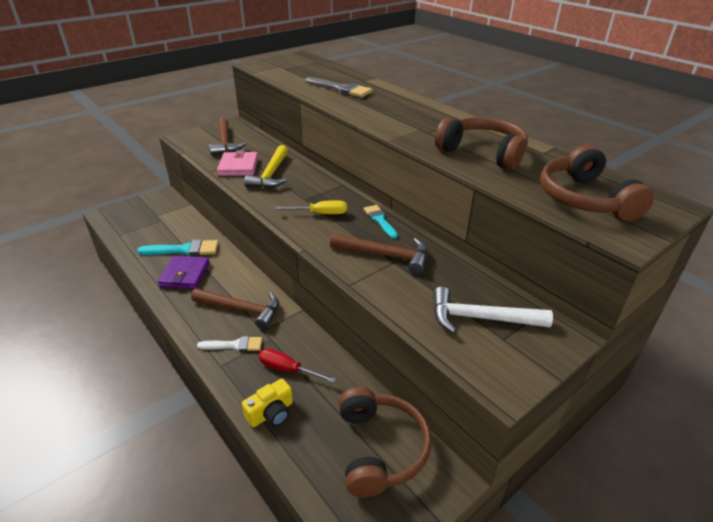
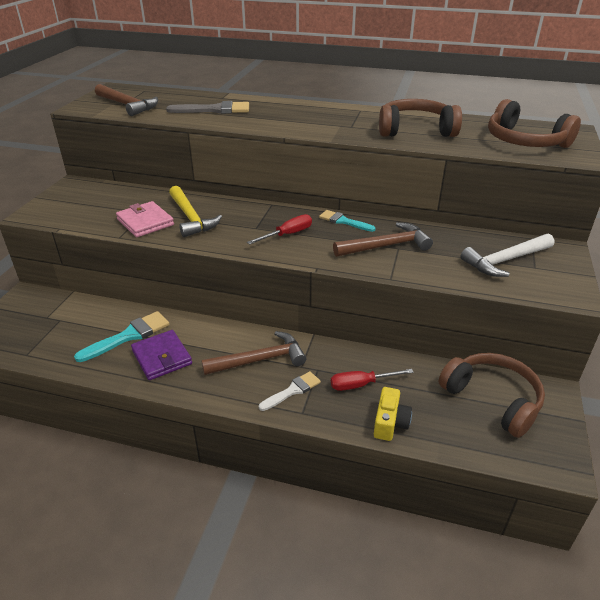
camera: 35 degrees left, 0 degrees up
(225, 142) = (94, 204): brown hammer -> brown hammer (127, 105)
(320, 213) = (287, 234): yellow screwdriver -> red screwdriver

